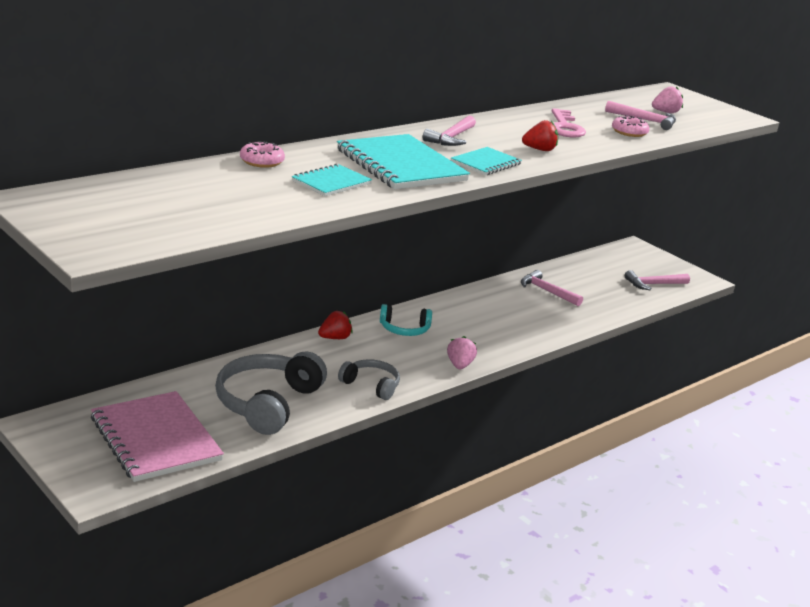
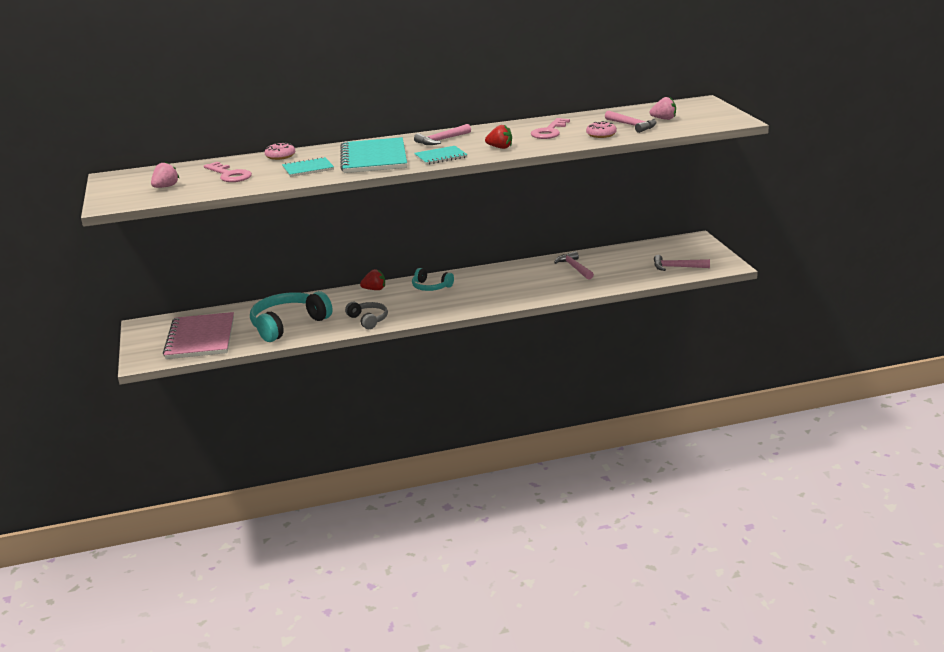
camera: 30 degrees right, 0 degrees up
(226, 194) = (229, 175): none -> pink key
(268, 403) = (288, 325): grey headphones -> turquoise headphones
(459, 365) = (446, 312): pink strawberry -> pink strawberry (166, 187)

